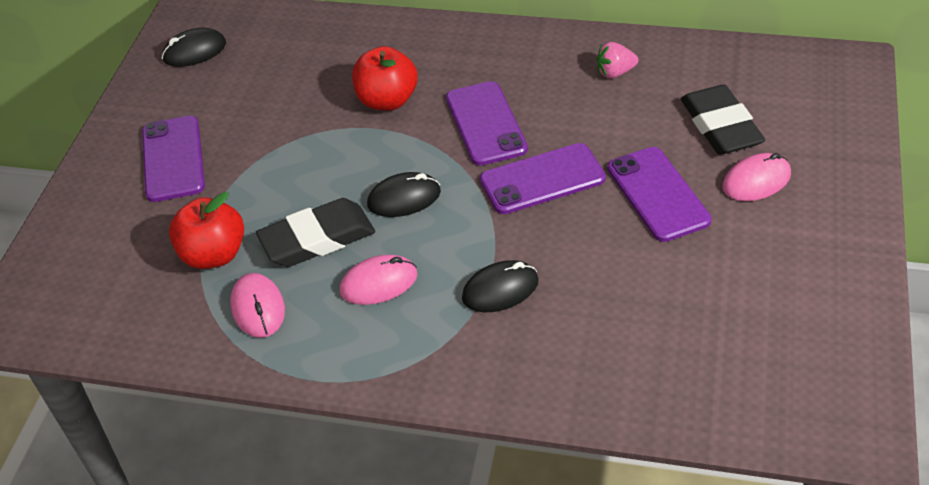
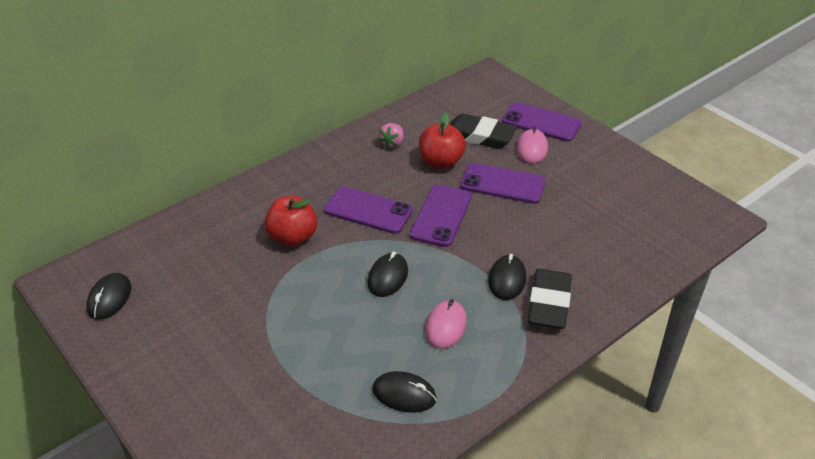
camera: 55 degrees left, 5 degrees down
(173, 159) = (207, 366): purple phone -> purple phone (541, 122)
(214, 255) = (329, 392): red apple -> red apple (441, 162)
(258, 308) = (404, 394): pink mouse -> black mouse
(317, 239) = (375, 333): black eraser -> black eraser (549, 303)

